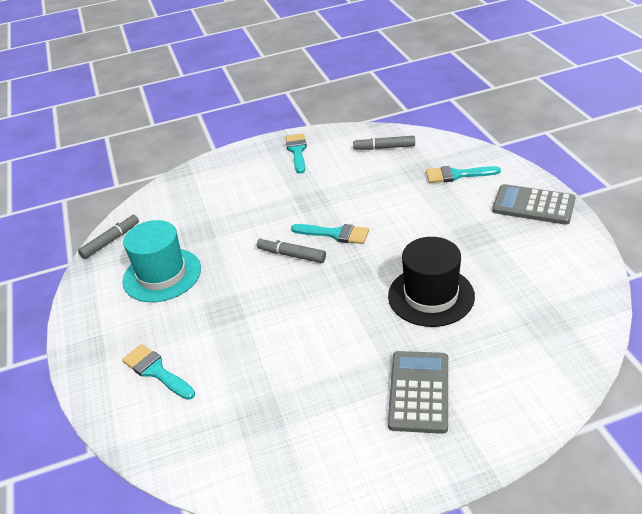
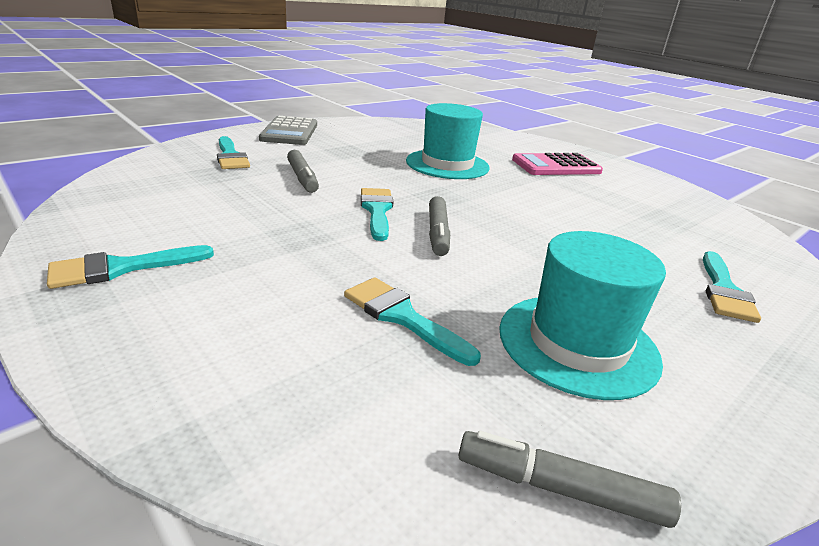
camera: 120 degrees left, 10 degrees down
(215, 224) = (402, 317): none -> turquoise brush
(384, 148) = (142, 195): grey marker -> grey marker (302, 178)
(419, 392) = (556, 166): grey calculator -> pink calculator
(431, 296) = (447, 164): black hat -> turquoise hat

